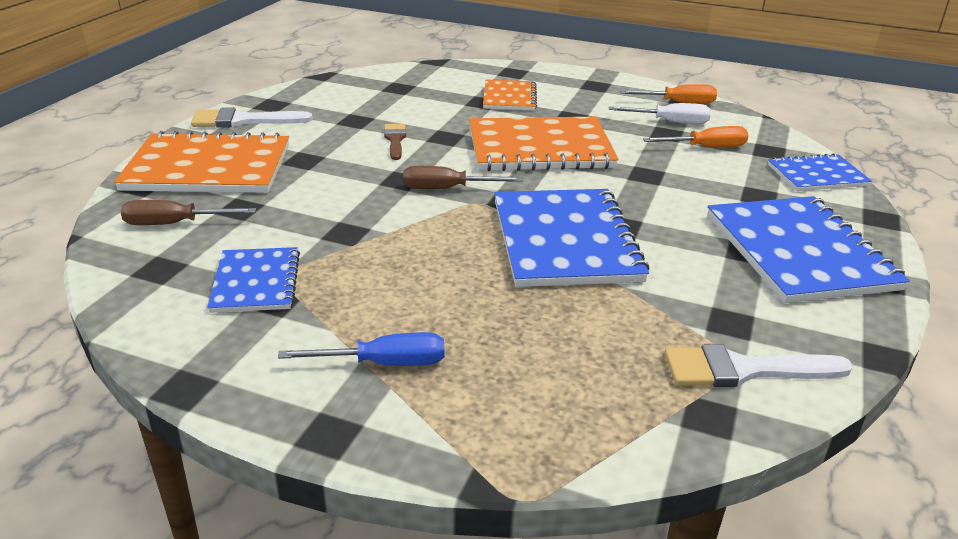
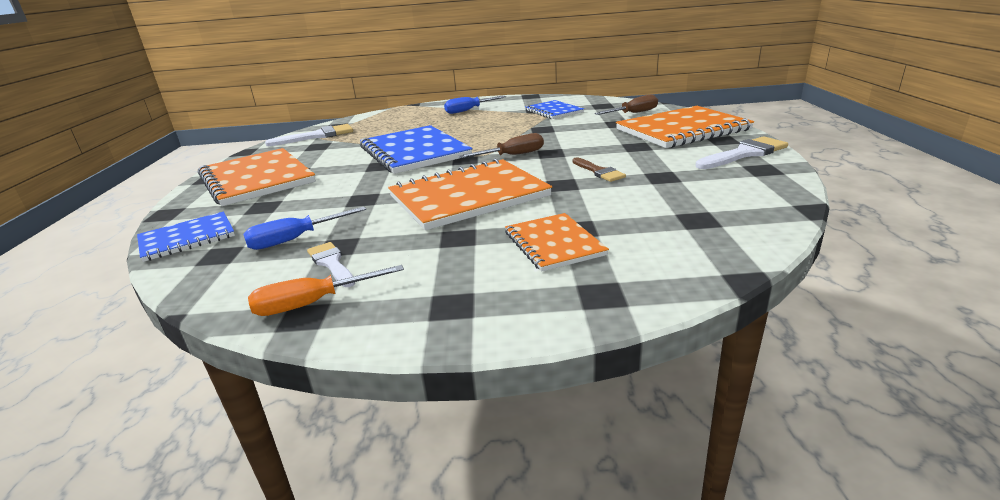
camera: 160 degrees right, 5 degrees down
(670, 122) = (331, 263): white screwdriver -> white brush
(706, 148) = (295, 239): orange screwdriver -> blue screwdriver
(798, 252) = (257, 179): blue notebook -> orange notebook

